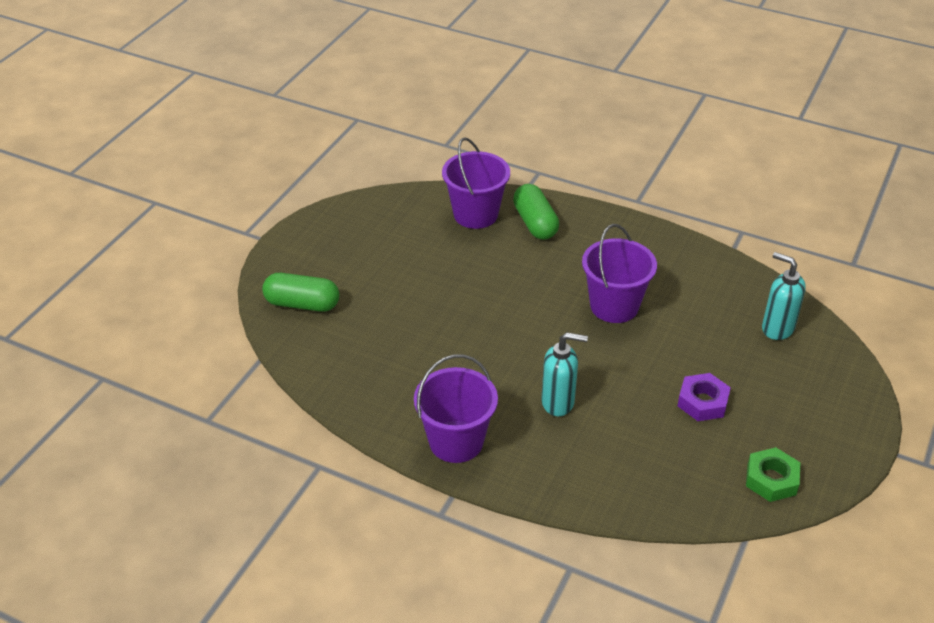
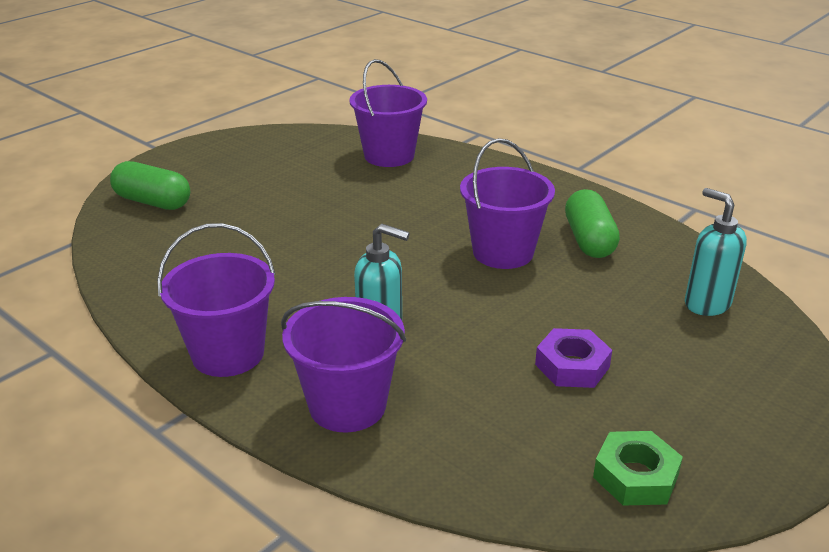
camera: 15 degrees right, 10 degrees down
(535, 223) = (450, 170): green capsule -> green capsule (589, 240)
(564, 466) = (347, 405): none -> purple bucket

